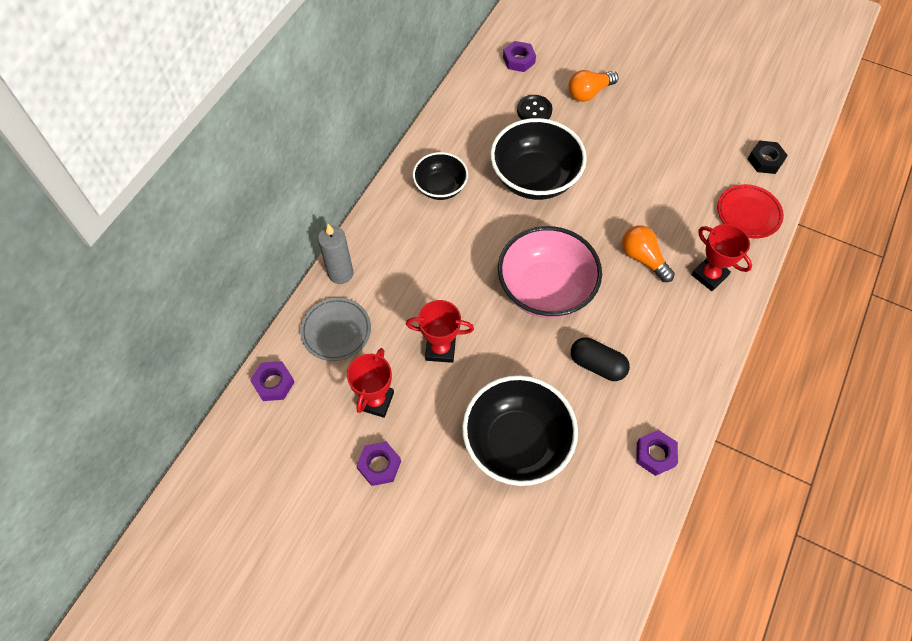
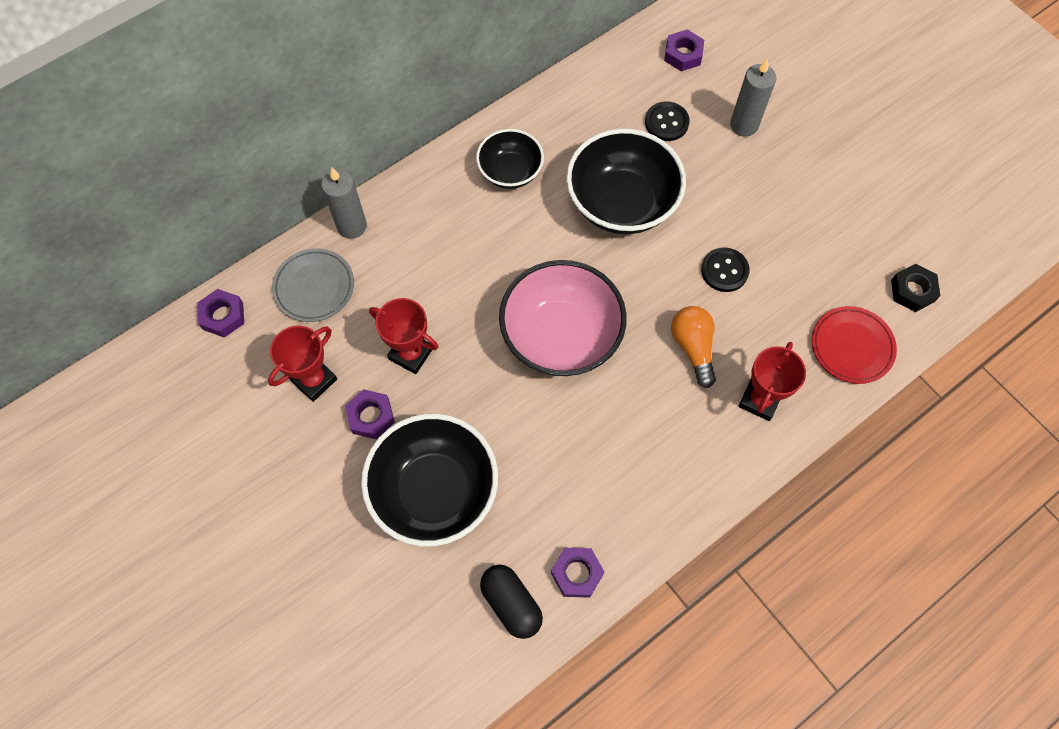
camera: 25 degrees right, 5 degrees up
(379, 465) = (281, 450): purple nut -> purple nut (371, 416)
(589, 93) = (744, 125): orange light bulb -> grey candle
(597, 365) = (570, 446): black capsule -> black capsule (511, 603)
(633, 197) = (724, 271): none -> black button
(709, 275) = (759, 400): red trophy -> red trophy turned 45 degrees clockwise

